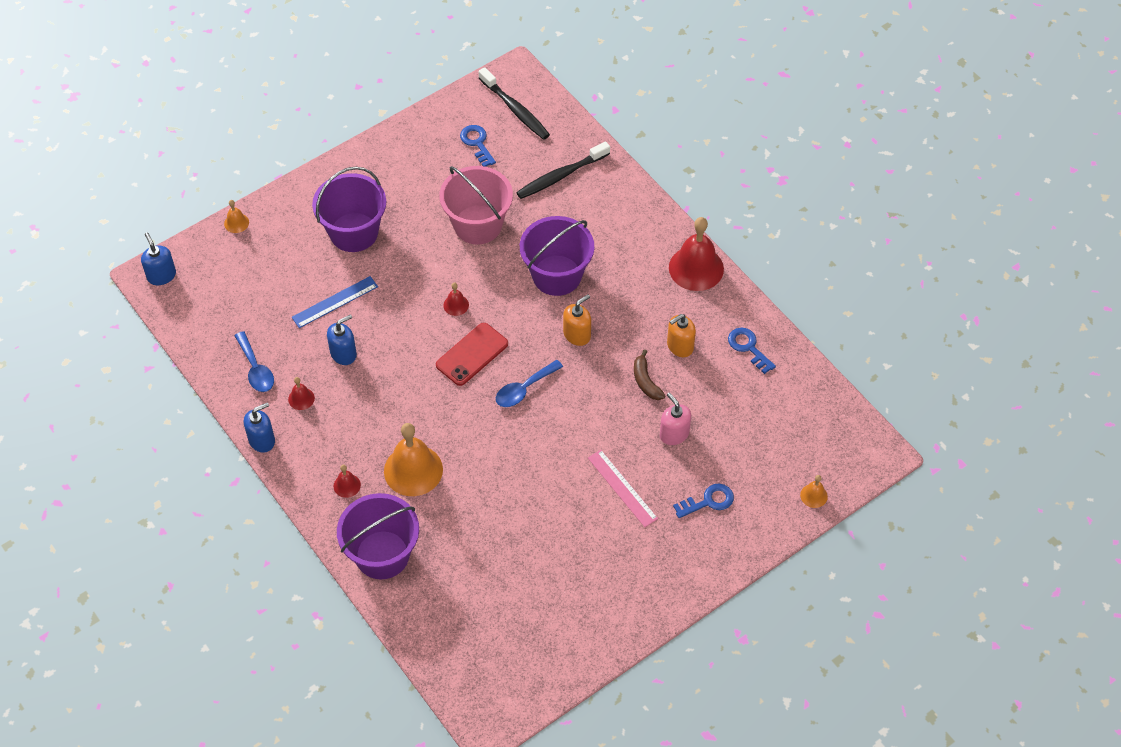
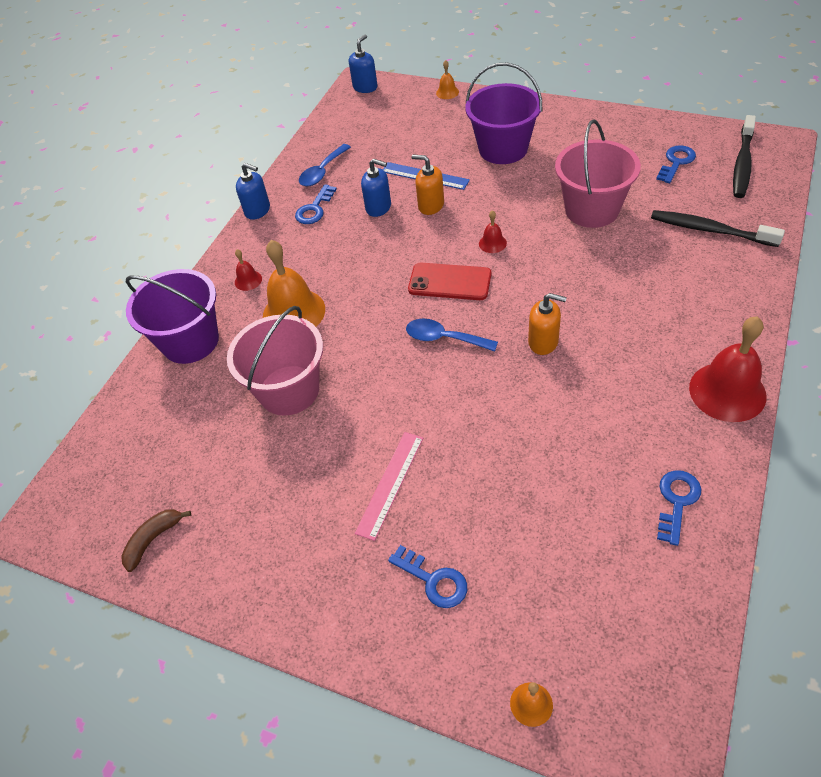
camera: 65 degrees right, 5 degrees down
(301, 398) = (314, 209): red bell -> blue key
(491, 509) = (289, 390): none -> pink bucket
(557, 275) = (596, 289): purple bucket -> none
(646, 381) = (540, 429): brown banana -> brown banana (153, 540)
(674, 434) = (496, 493): pink soap dispenser -> none
(680, 346) = (613, 434): orange soap dispenser -> orange soap dispenser (431, 205)

